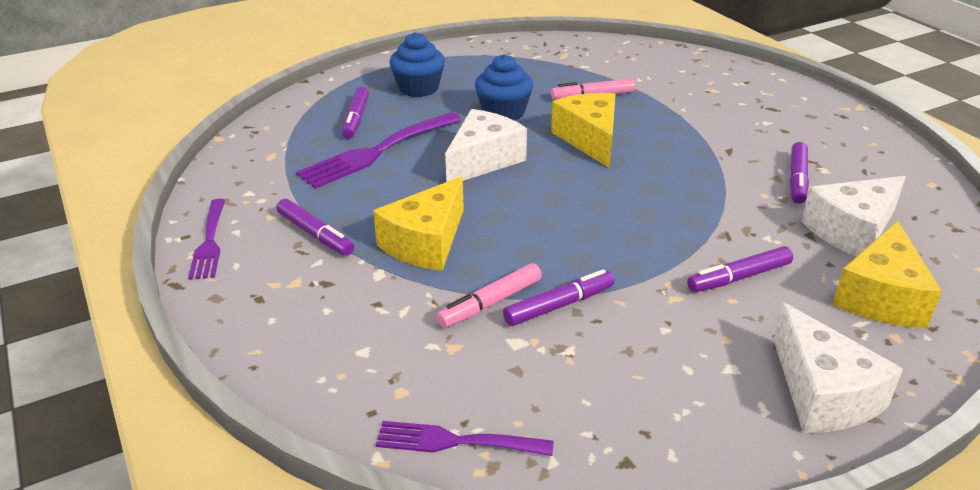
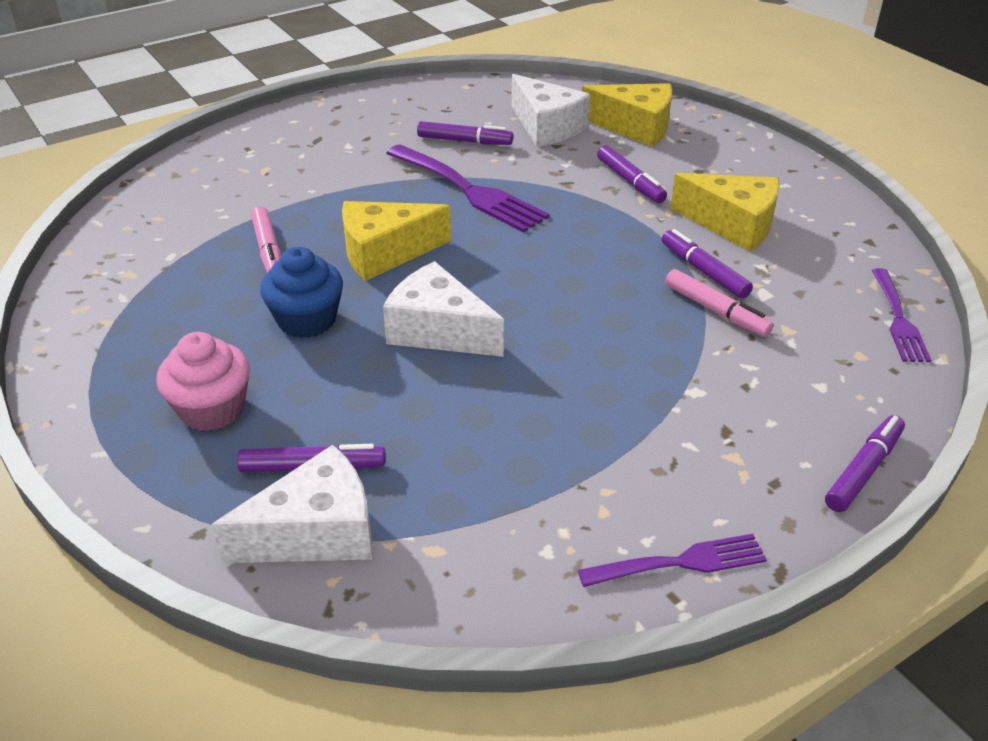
camera: 95 degrees left, 5 degrees up
(315, 234) = (635, 457): purple marker -> purple marker (863, 470)
(377, 152) = (419, 429): purple fork -> purple fork (469, 190)
(418, 88) = (212, 409): blue cupcake -> pink cupcake
(426, 242) = (627, 362): yellow cheese -> yellow cheese (733, 224)
(822, 393) = (757, 161): white cheese -> white cheese (316, 532)

